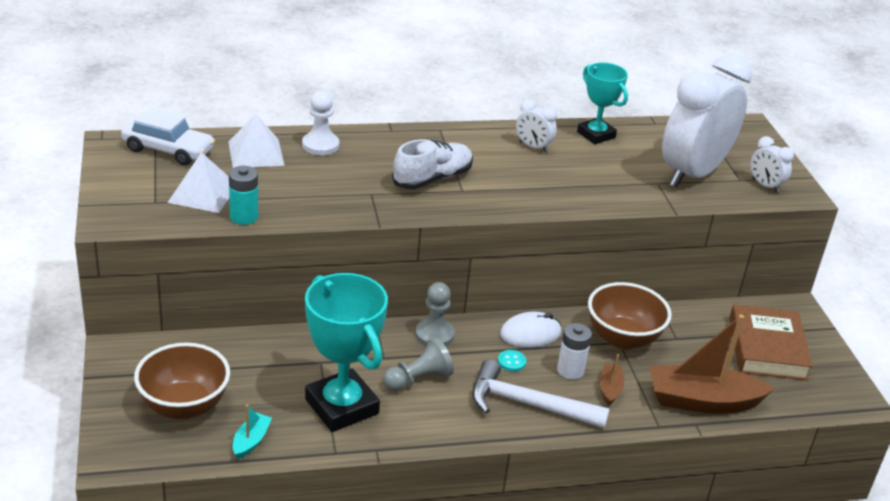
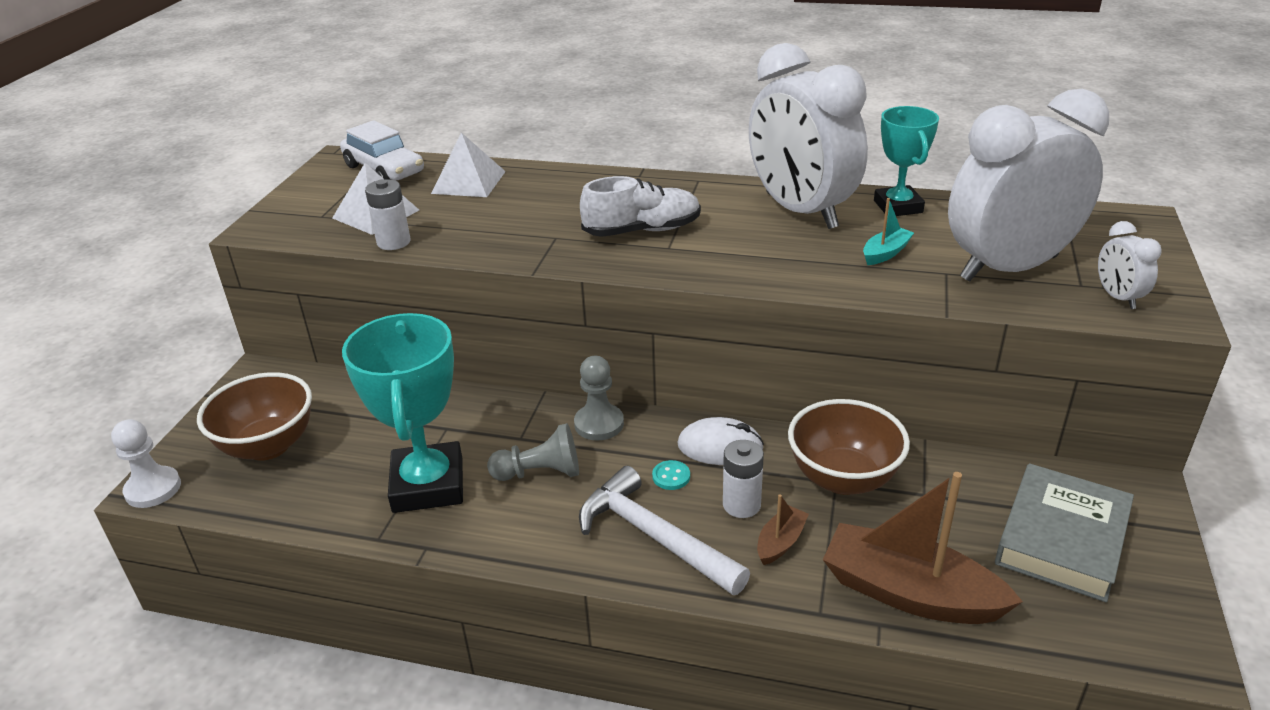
camera: 30 degrees right, 0 degrees up
(244, 217) = (393, 242): turquoise battery -> white battery
(251, 441) = (300, 501): turquoise boat -> turquoise boat (885, 253)
(320, 145) = (545, 182): white pawn -> white pawn (153, 489)
(533, 147) = (800, 211): white clock -> white clock, size x2.46
(767, 348) = (1061, 538): brown book -> grey book

